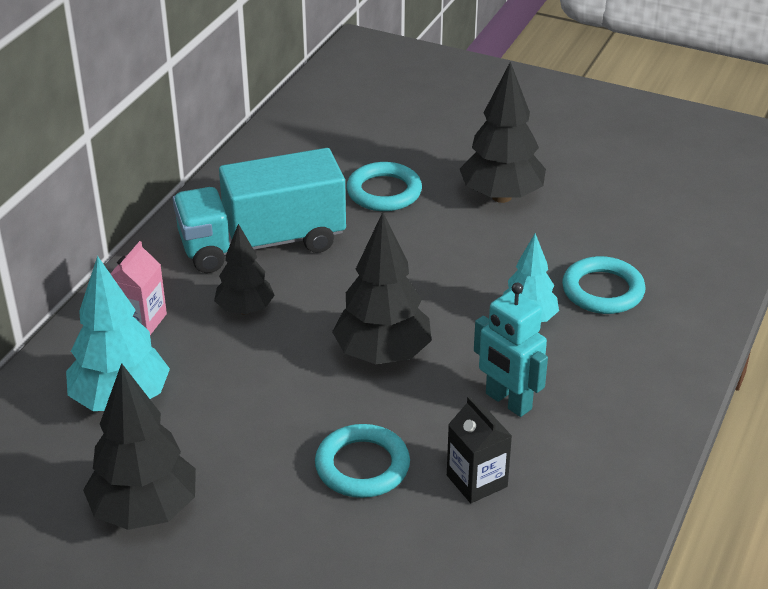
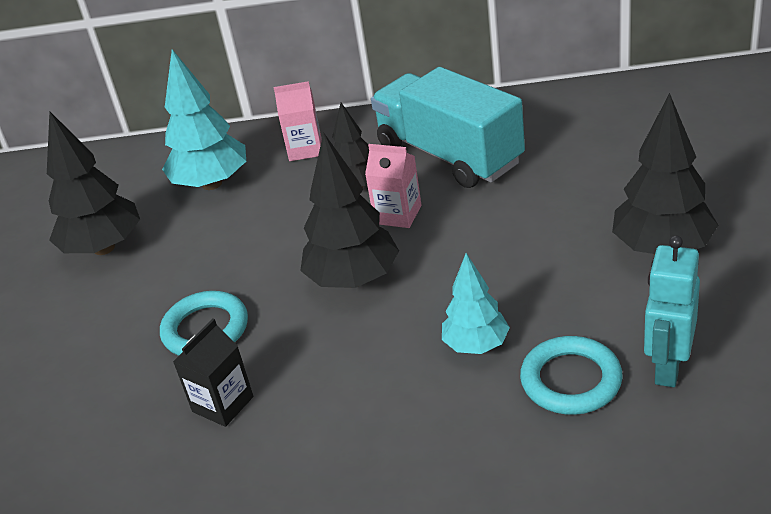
camera: 70 degrees right, 0 degrees up
(317, 300) = (398, 214): none -> pink carton
(384, 192) = (589, 180): turquoise ring -> none
(508, 401) = (342, 381): turquoise robot -> turquoise robot (668, 367)

